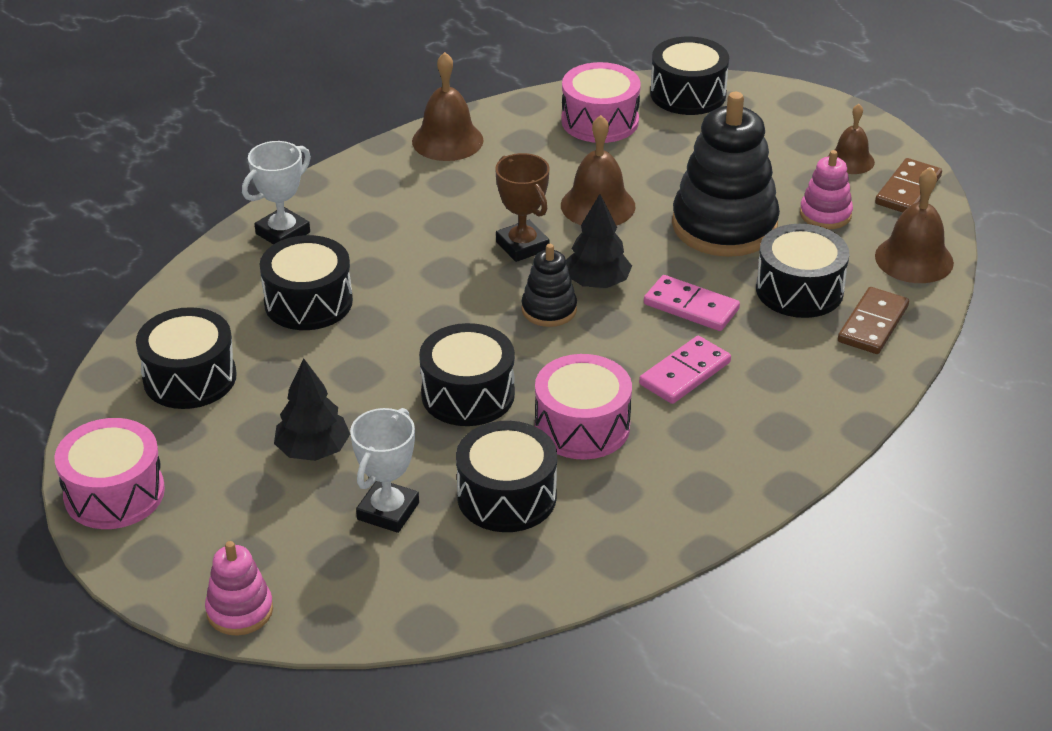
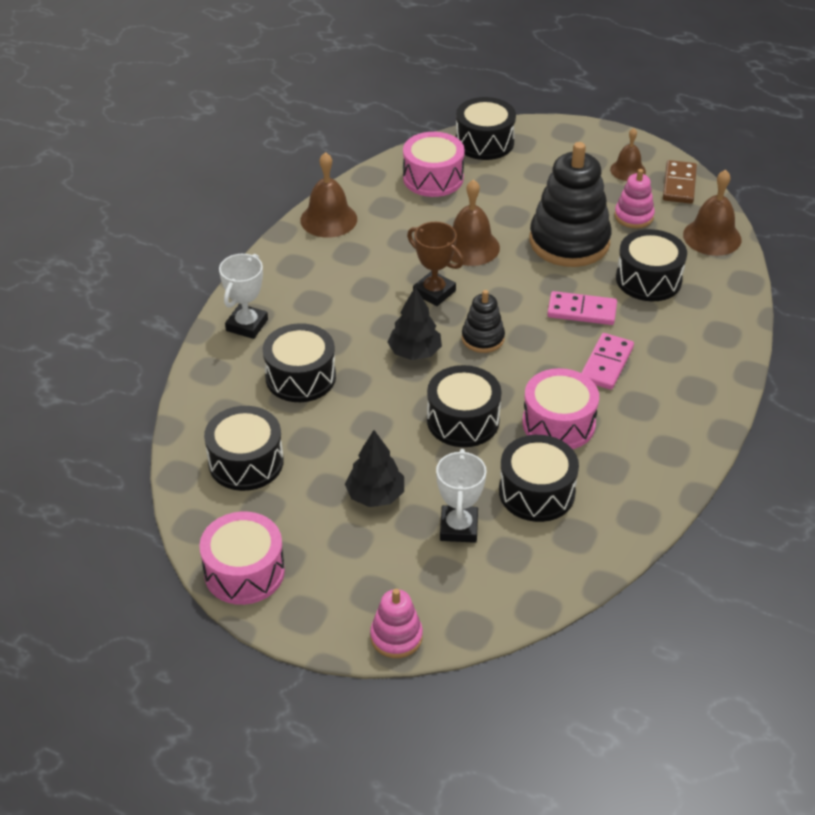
camera: 20 degrees left, 5 degrees up
(597, 283) = (505, 308): black tree -> black tree (415, 352)
(873, 324) = (712, 293): brown domino -> none

